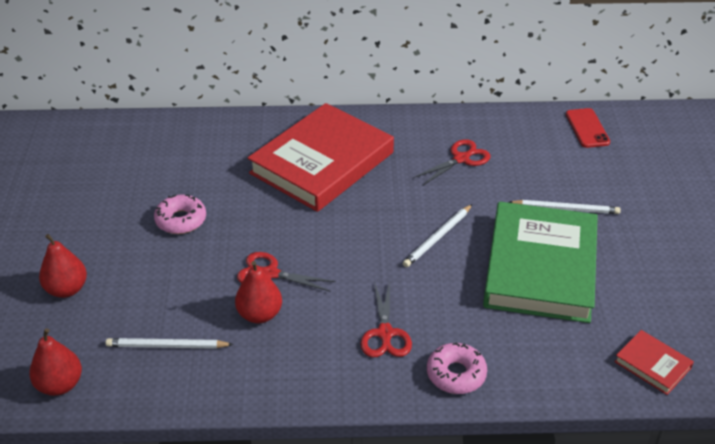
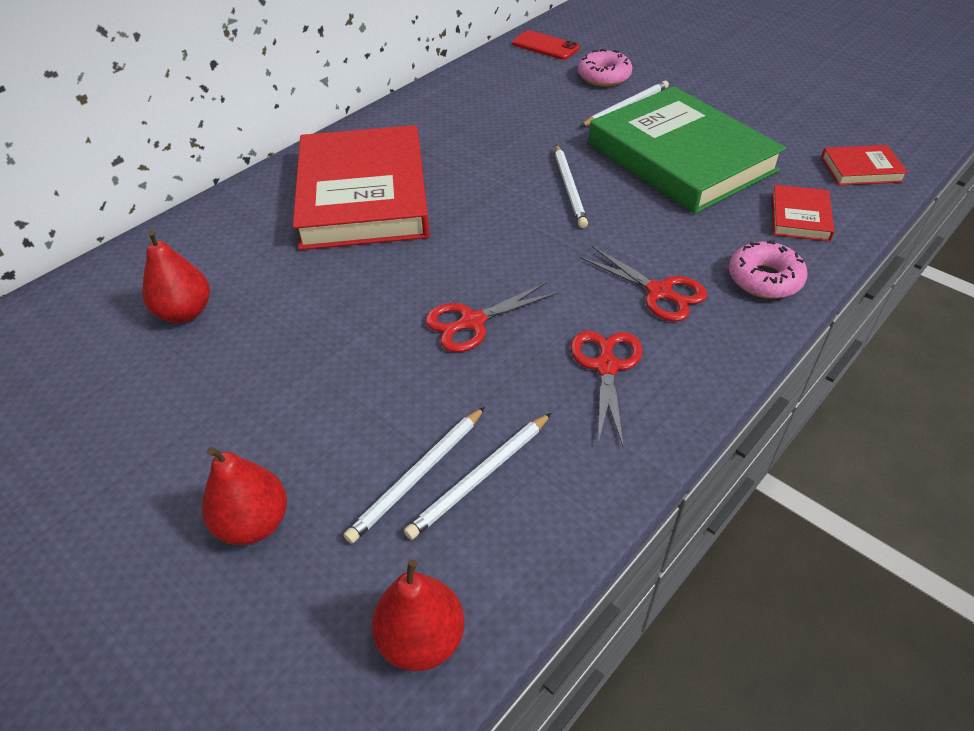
camera: 45 degrees left, 5 degrees up
(145, 323) = (418, 476): none -> white pencil
(181, 220) = (290, 343): pink donut -> pink donut (604, 76)
(259, 314) = (525, 366): red pear -> red pear (185, 312)
(461, 159) = (486, 119): red scissors -> red scissors (606, 367)
(547, 359) = (799, 217): none -> red book

